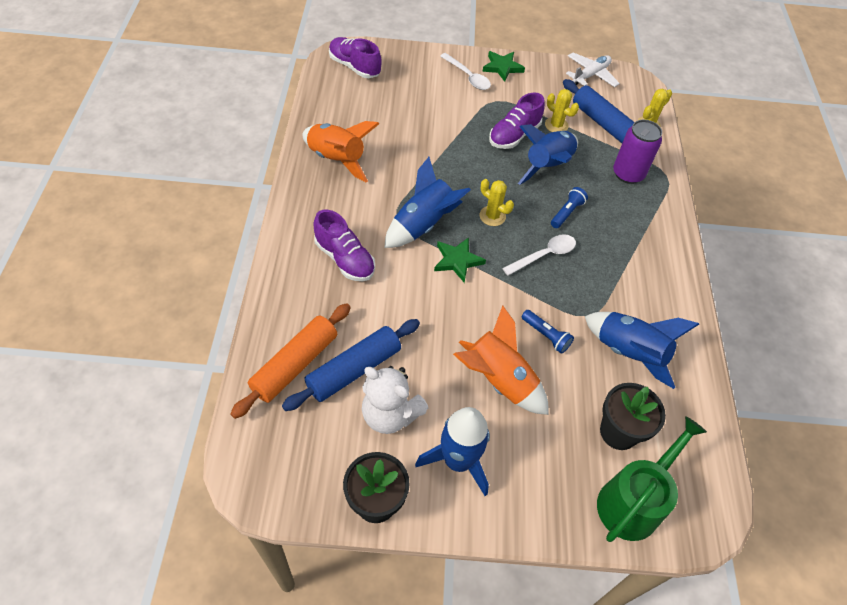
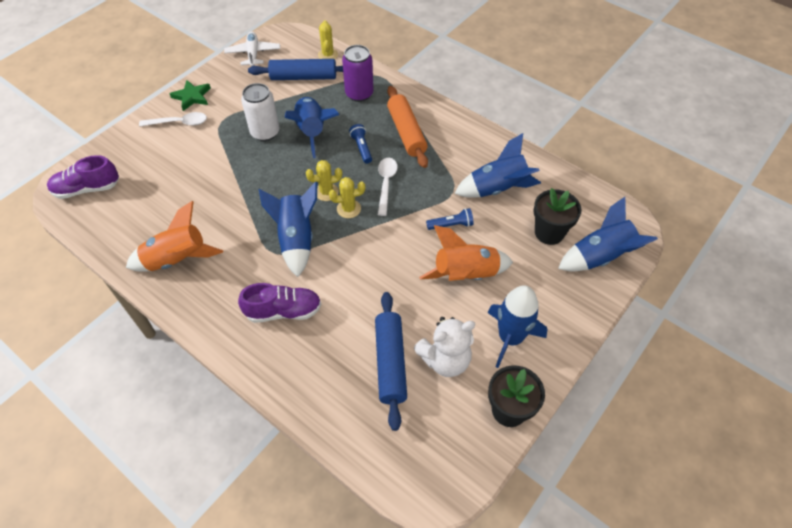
camera: 50 degrees left, 0 degrees up
(295, 365) = (355, 402): orange rolling pin -> orange rolling pin (406, 132)
(457, 260) = (347, 238): green star -> none
(514, 135) = (265, 132): purple shoe -> white can
(556, 125) = (279, 103): yellow cactus -> yellow cactus (348, 209)
(633, 501) = (600, 257): green watering can -> blue rocket

